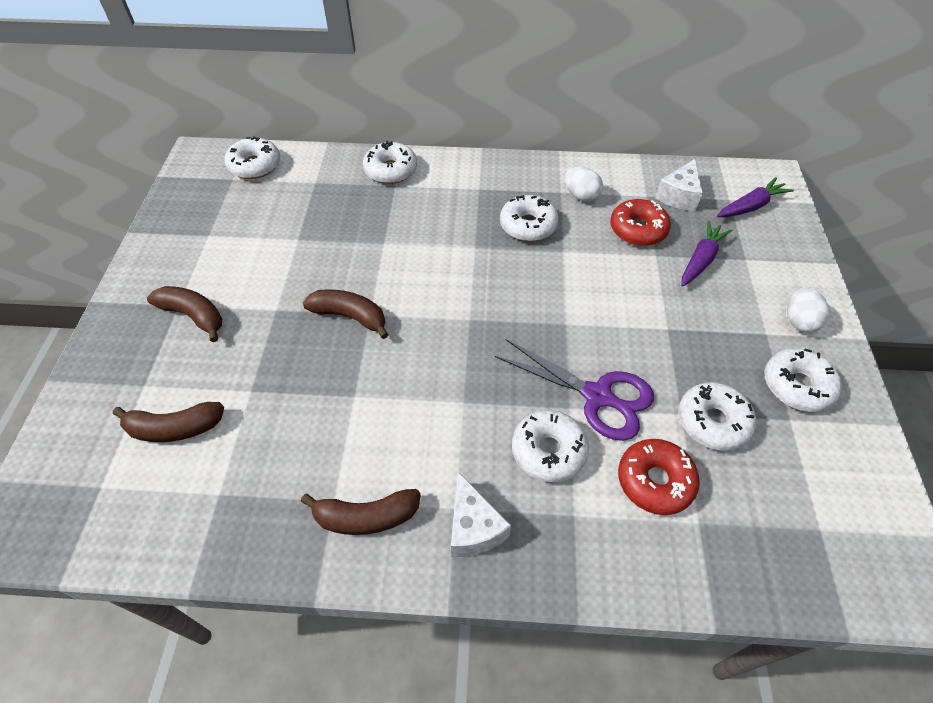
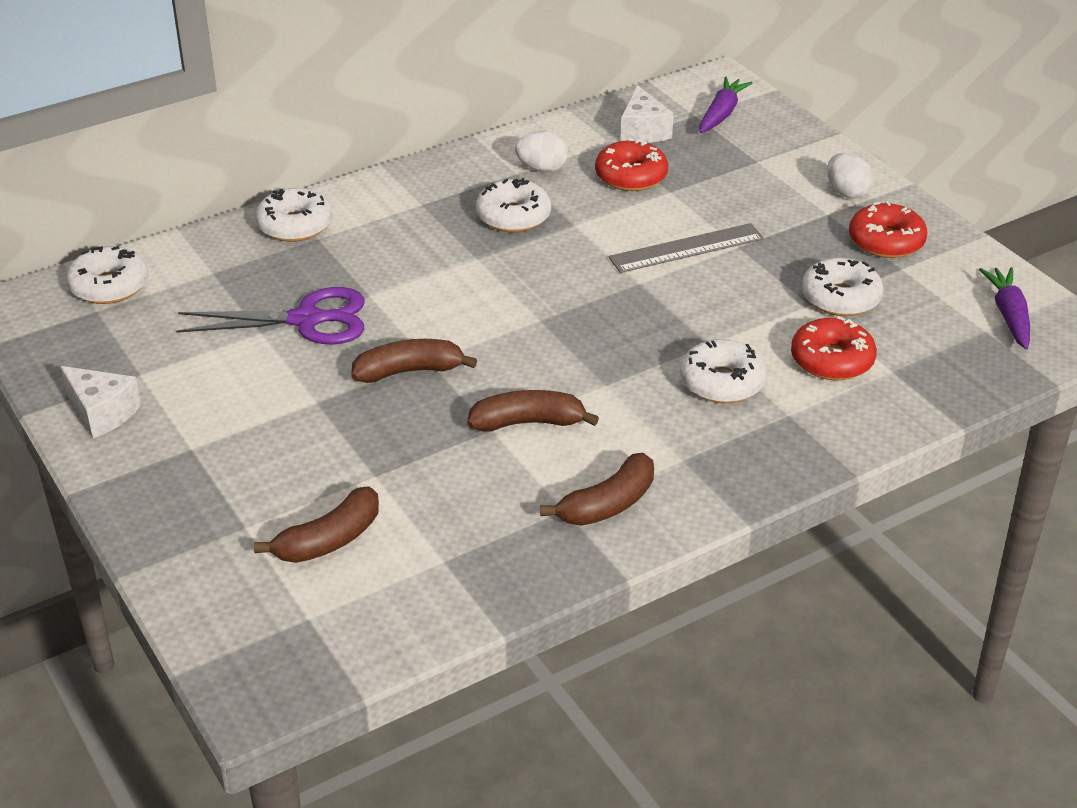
camera: 35 degrees left, 15 degrees down
(193, 316) = (224, 448): brown banana -> brown banana (528, 422)
(473, 527) = (712, 464): white cheese -> white cheese (102, 413)
(597, 396) = (725, 324): purple scissors -> purple scissors (307, 320)
(626, 311) = (686, 248): none -> grey ruler
(700, 260) = (716, 178): purple carrot -> purple carrot (1009, 315)
(797, 385) = (886, 241): white donut -> red donut

